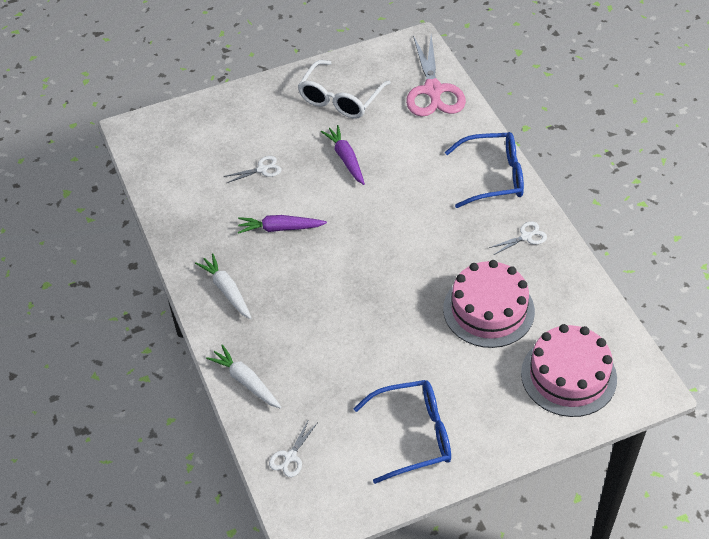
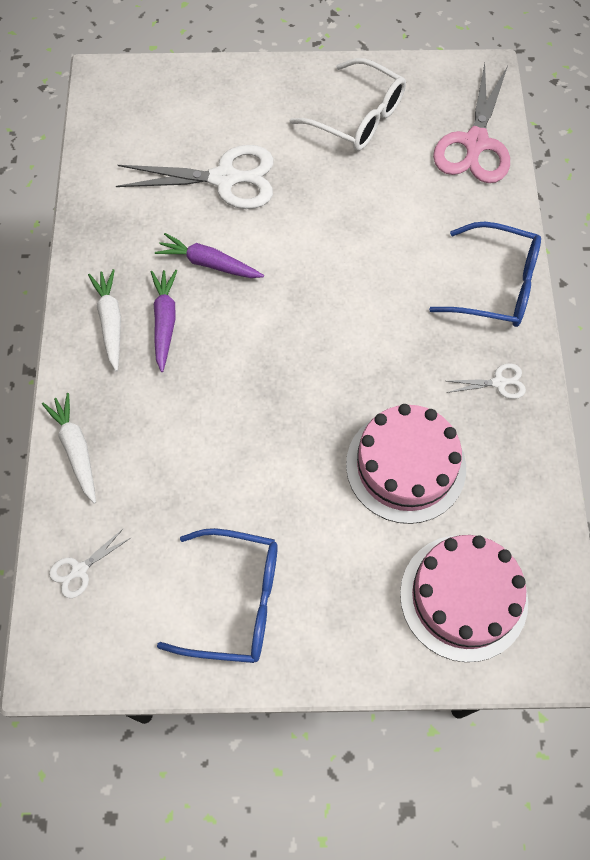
camera: 20 degrees right, 15 degrees up
(262, 169) = (224, 179): white scissors -> white scissors, size x2.20
(340, 99) = (358, 117): white glasses -> white glasses turned 105 degrees counterclockwise
(345, 159) = (328, 199): purple carrot -> purple carrot (165, 322)

